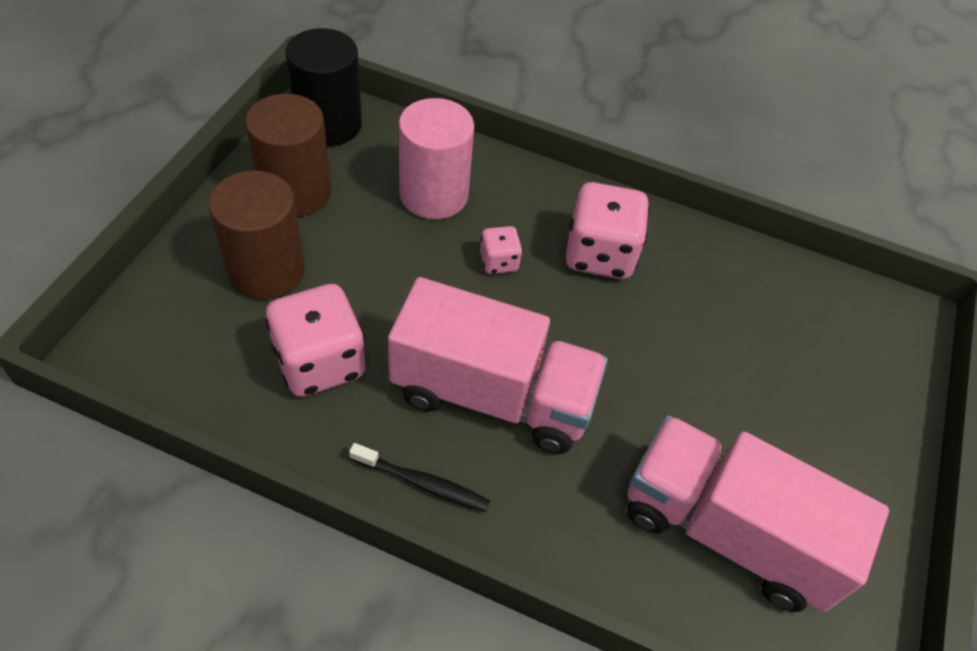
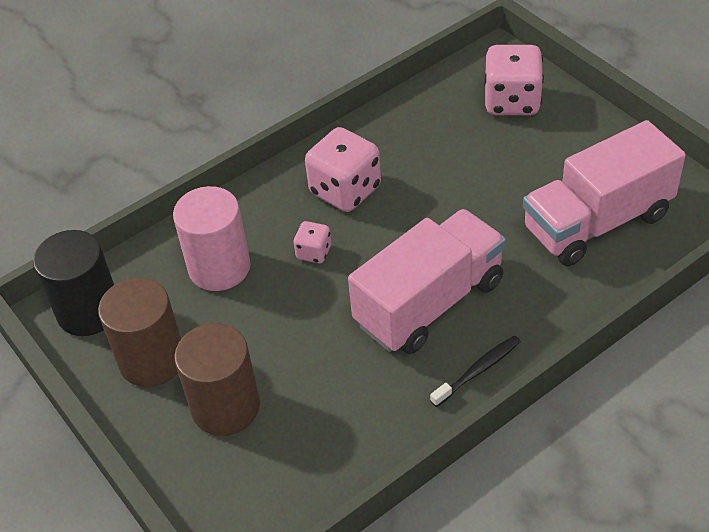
camera: 50 degrees left, 5 degrees down
(320, 362) = (339, 399): pink dice -> pink dice (512, 101)

